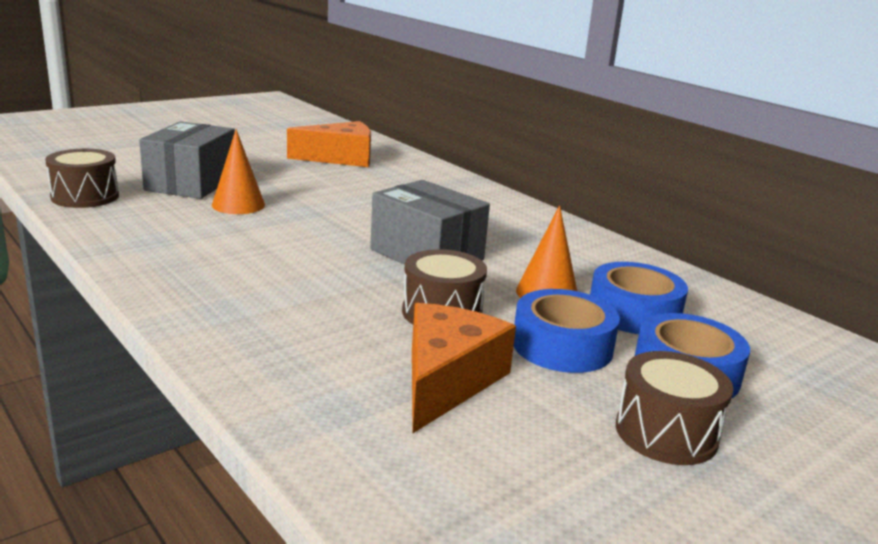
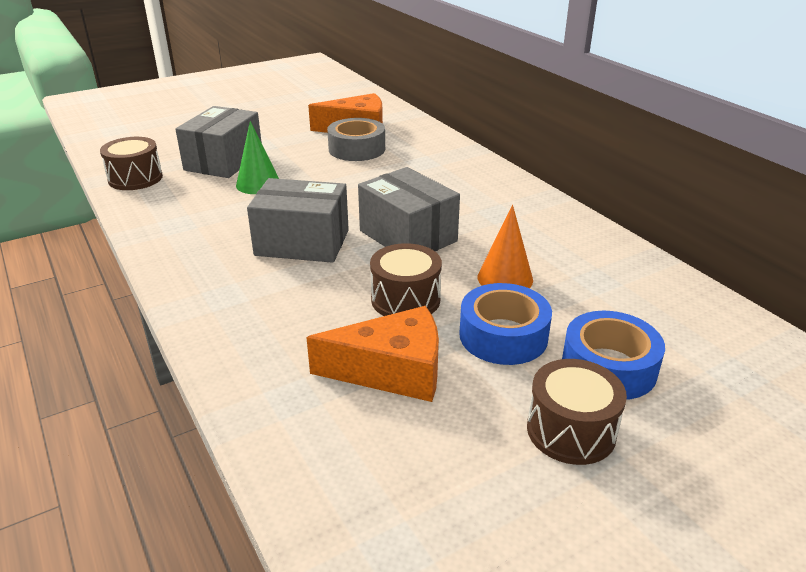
camera: 10 degrees right, 10 degrees up
(238, 205) = (258, 184): orange cone -> green cone
(306, 260) = (302, 243): none -> grey box
(345, 176) = (357, 149): none -> grey tape
(447, 380) = (392, 371): orange cheese -> orange cheese turned 60 degrees clockwise
(634, 312) = (580, 299): blue tape -> none

